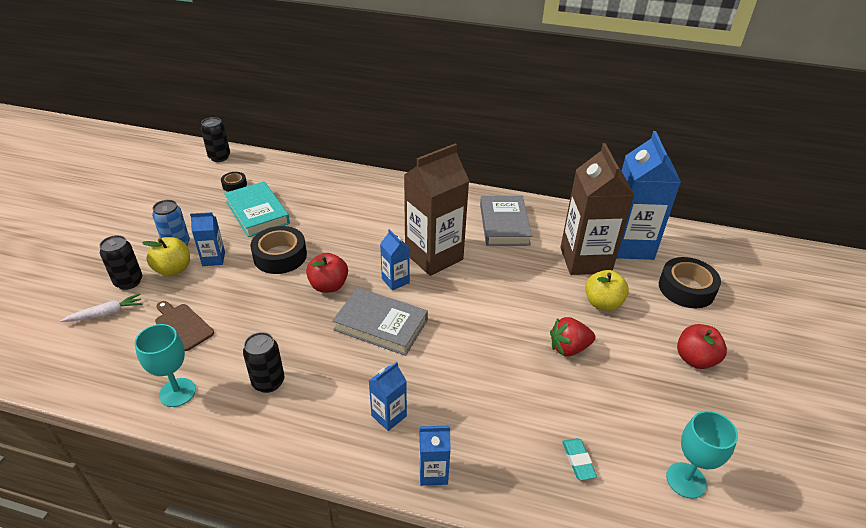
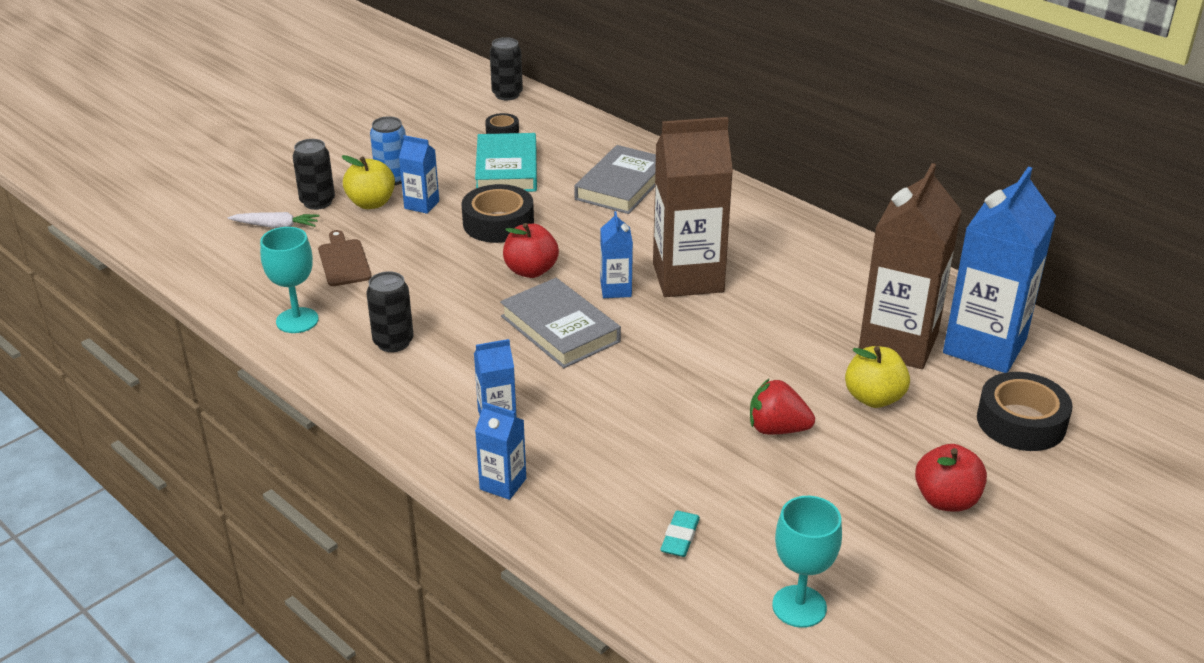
camera: 30 degrees right, 5 degrees down
(504, 224) = (819, 269): grey book -> grey book (622, 185)

